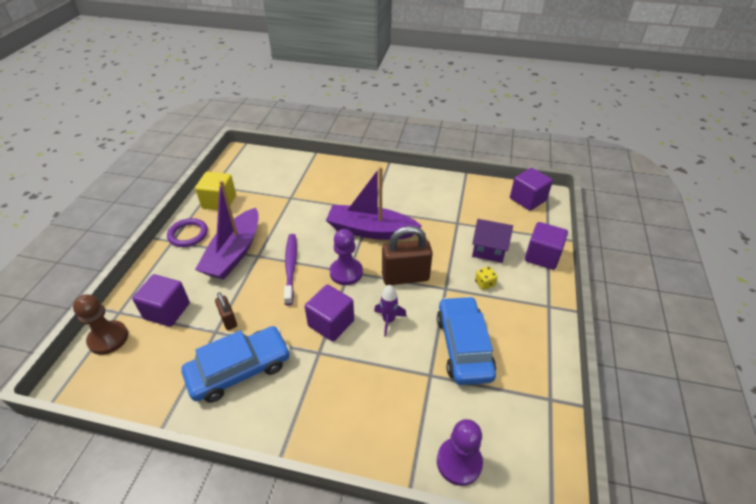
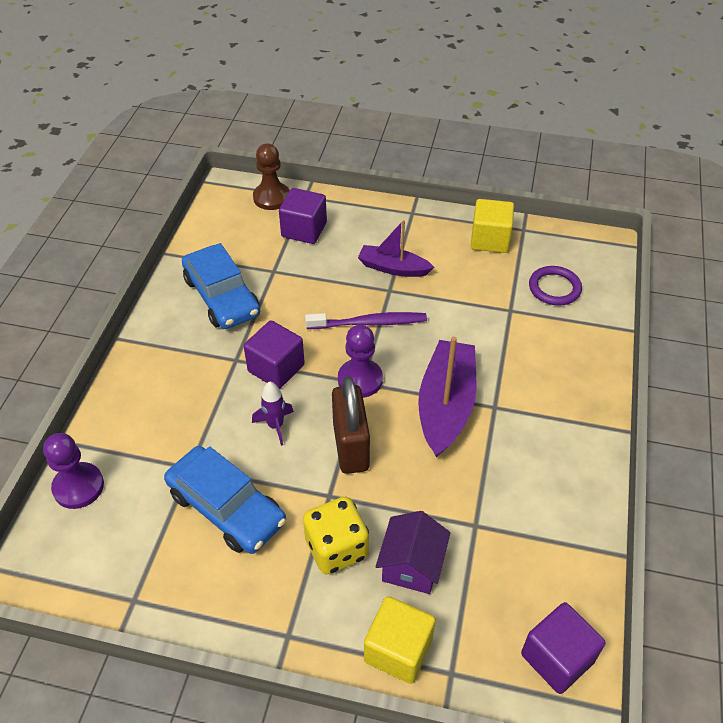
camera: 90 degrees right, 5 degrees up
(188, 234) = (424, 223): purple ring -> purple ring (554, 288)
(228, 320) = (288, 278): brown padlock -> none
(234, 253) = (393, 268): purple boat -> purple boat, size x0.62
(463, 346) = (226, 507): blue car -> blue car turned 45 degrees clockwise
(484, 283) = (336, 548): yellow dice -> yellow dice, size x2.08
(542, 256) = (398, 650): purple cube -> yellow cube

